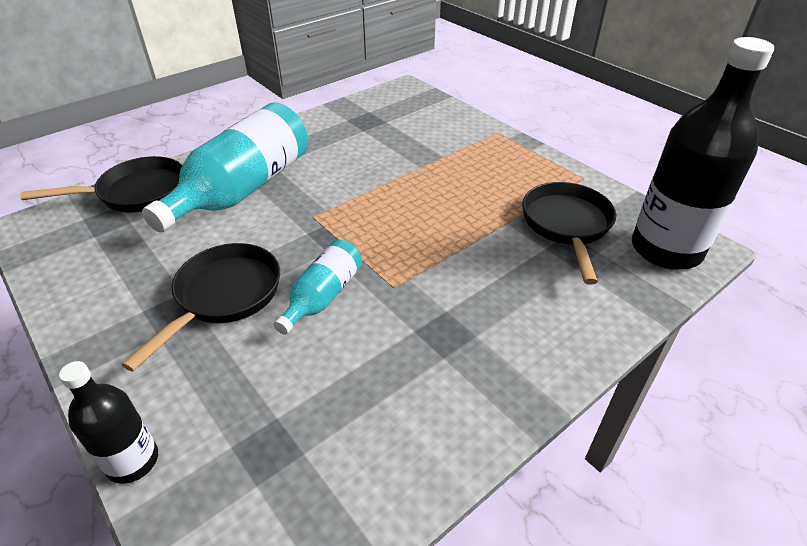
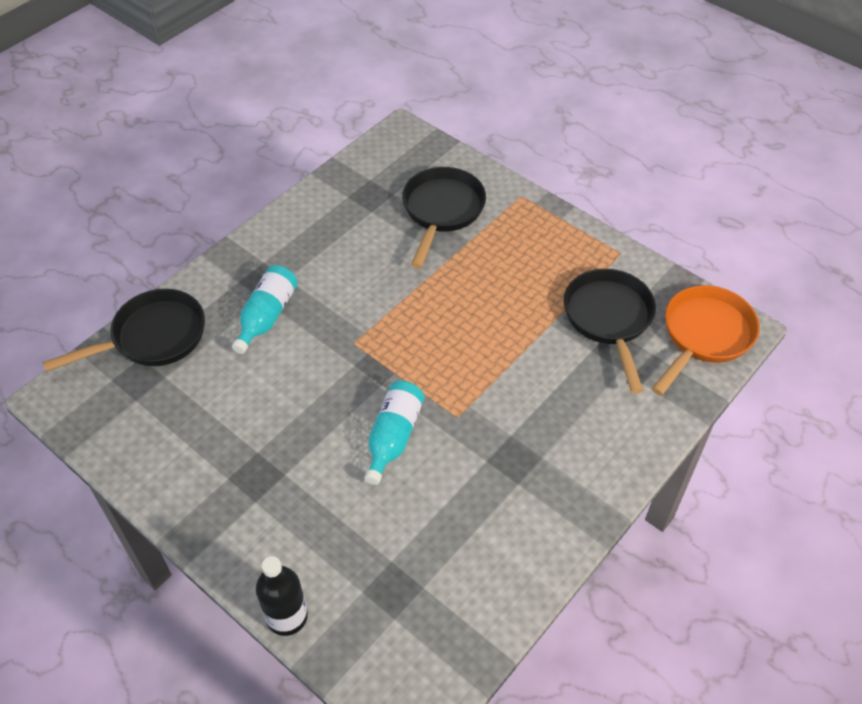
camera: 10 degrees left, 10 degrees up
(224, 296) = (299, 451): black pan -> black pan (442, 211)
(243, 189) = (267, 316): turquoise bottle -> turquoise bottle, size x0.51
(666, 249) = (704, 336): black bottle -> orange pan

